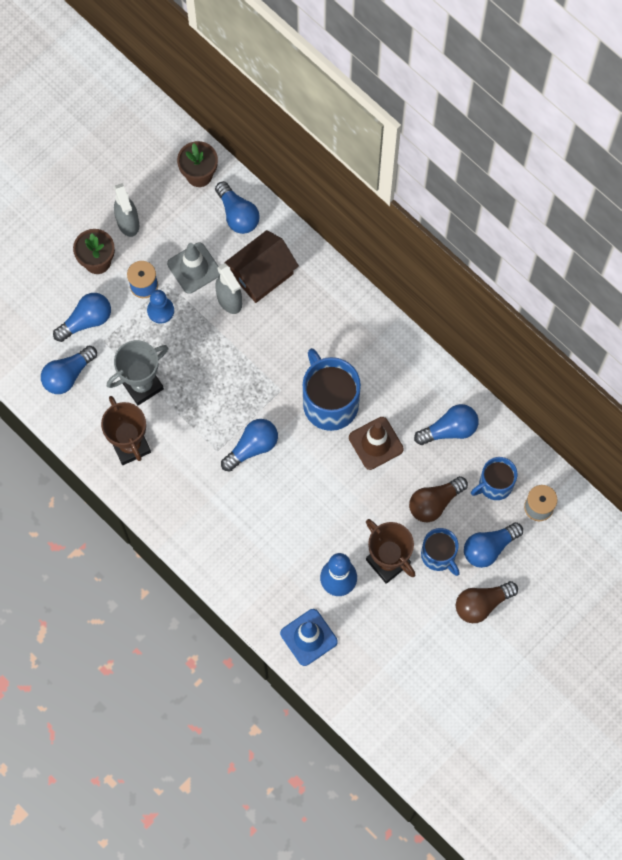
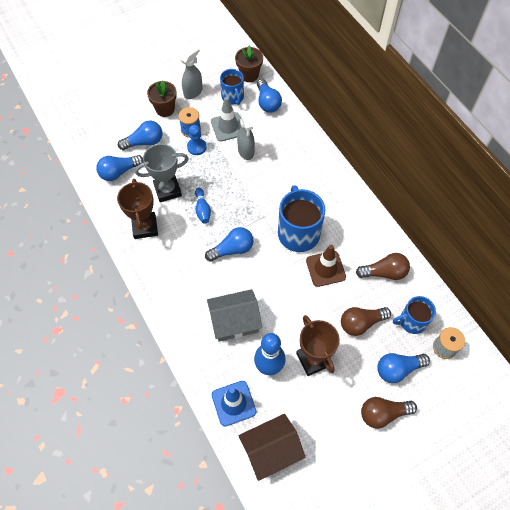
camera: 15 degrees right, 10 degrees down
(128, 223) = (193, 92): grey spray bottle -> grey spray bottle turned 135 degrees counterclockwise
(197, 401) = (202, 209): none -> blue bowling pin
(262, 274) = (273, 140): brown house -> brown house (271, 450)
(282, 540) = (235, 321): none -> grey house
(439, 555) = (355, 365): blue mug -> blue mug (233, 97)
(449, 429) = (384, 272): blue light bulb -> brown light bulb

